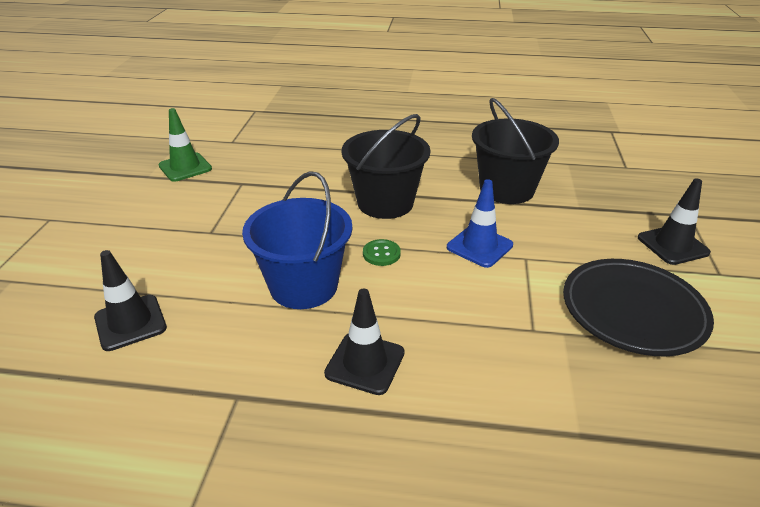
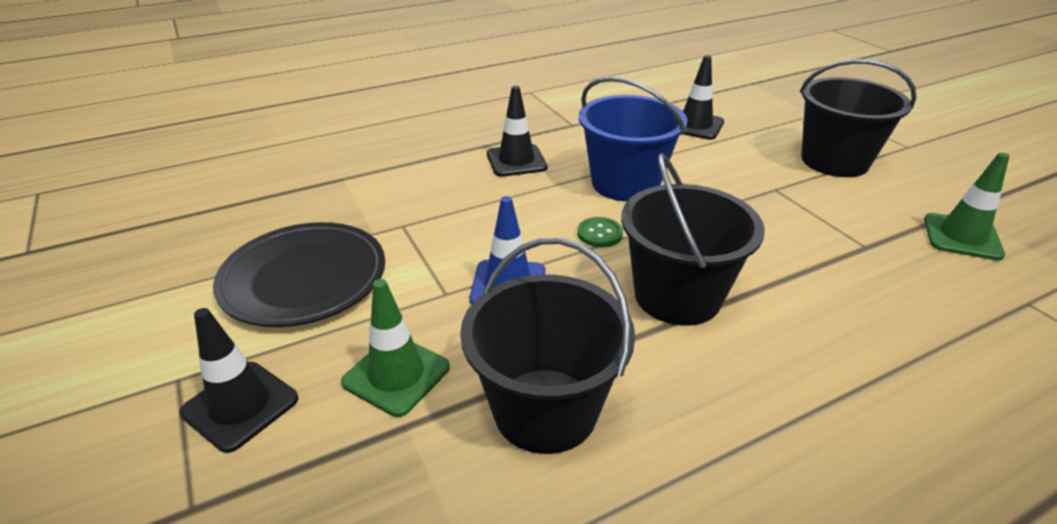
camera: 145 degrees right, 0 degrees up
(123, 232) = (834, 161): none -> black bucket
(577, 227) = (396, 375): none -> green traffic cone

